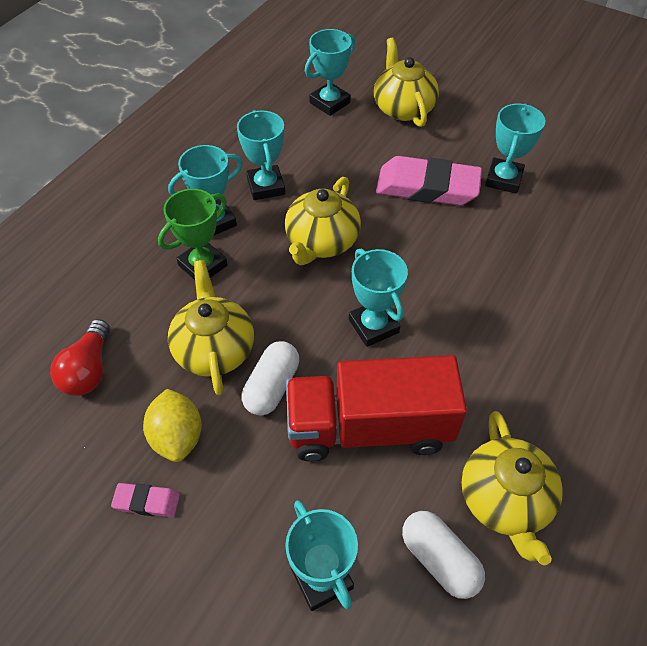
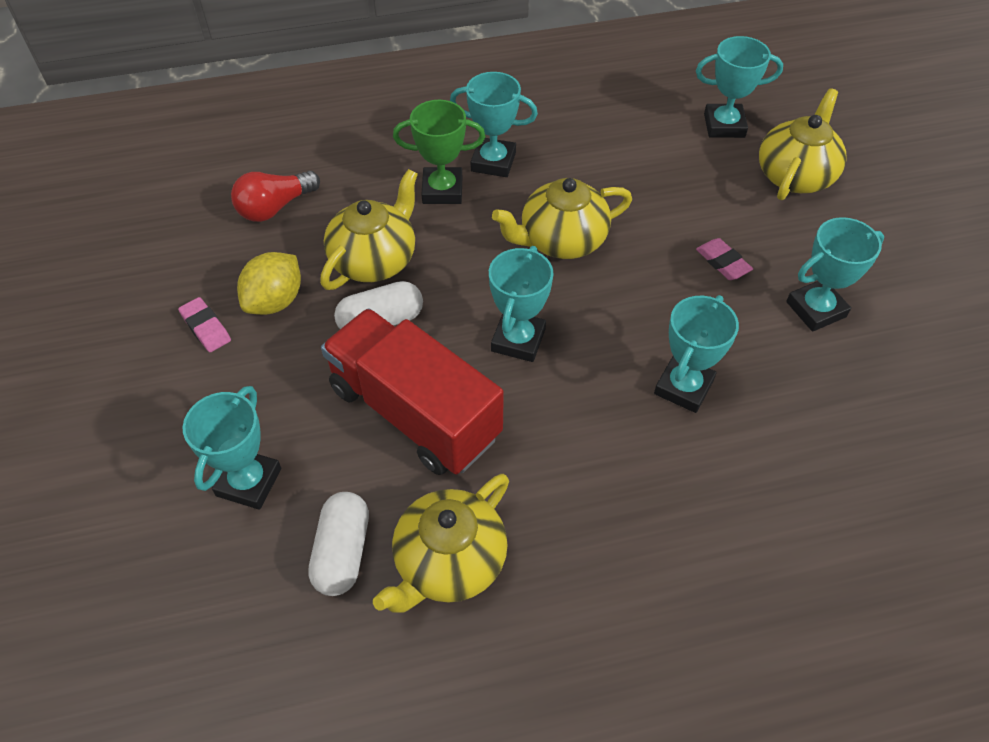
camera: 45 degrees right, 0 degrees up
(266, 186) = (571, 162): turquoise trophy -> turquoise trophy (683, 387)
(427, 187) = (723, 262): pink eraser -> pink eraser, size x0.46

